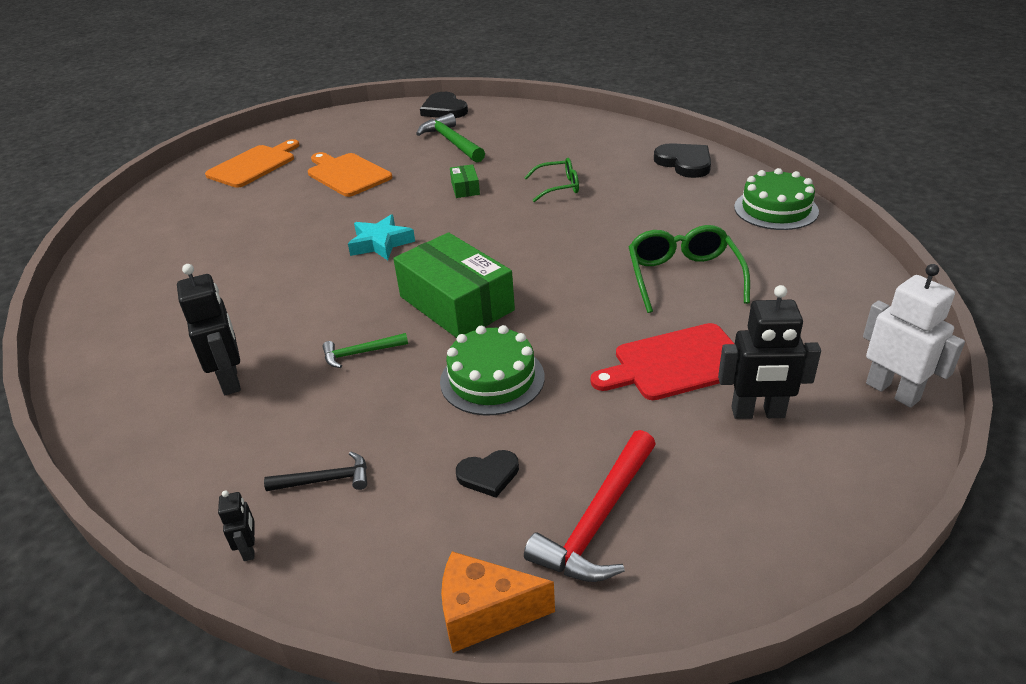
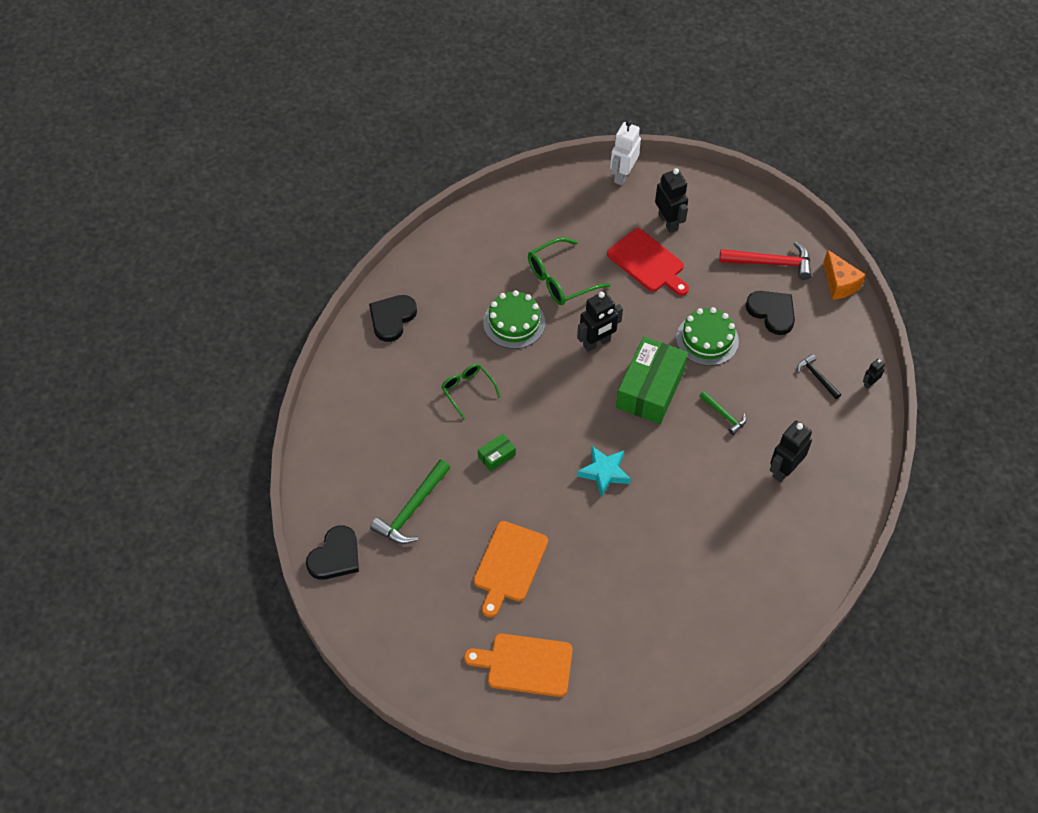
camera: 120 degrees left, 20 degrees up
(488, 475) = (772, 312): black heart -> black heart, size x1.68
(559, 280) = (597, 343): none -> black robot
(775, 209) = (448, 249): green cake -> green cake (514, 323)

